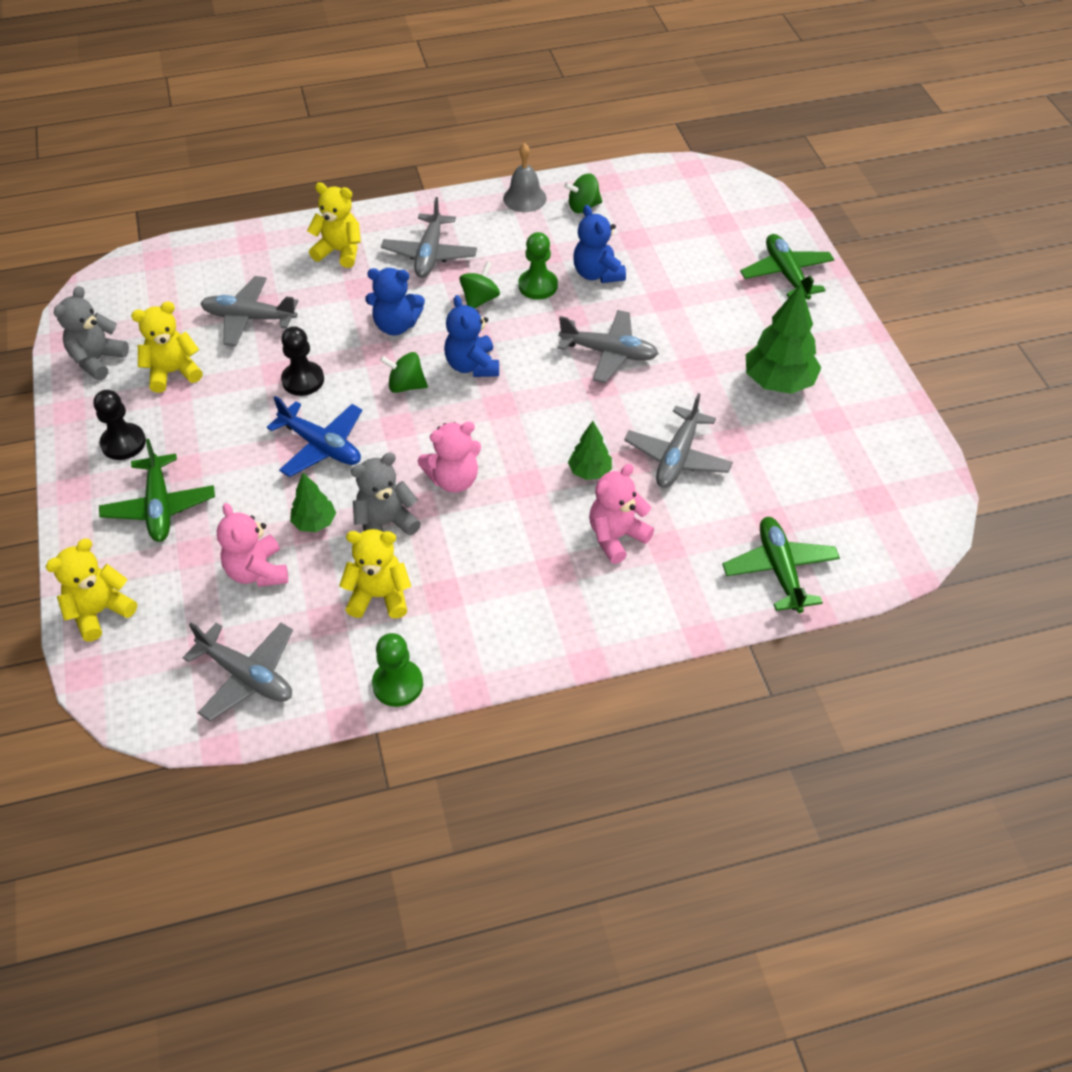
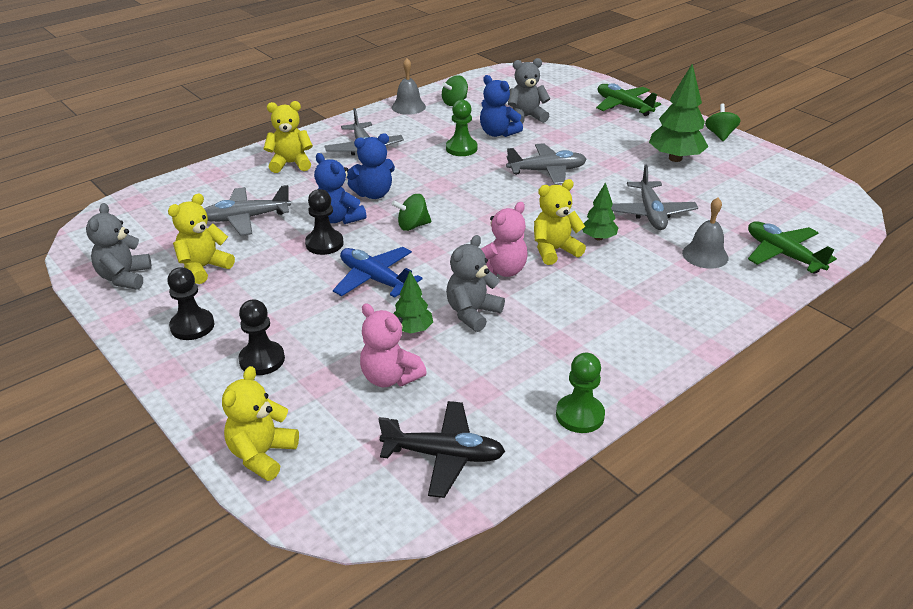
camera: 25 degrees left, 15 degrees down
(160, 507) = (262, 360): green plane -> black pawn
(247, 676) = (443, 455): grey plane -> black plane
(321, 446) = (375, 279): blue plane -> blue plane turned 150 degrees counterclockwise
(379, 596) = (510, 361): yellow teddy bear -> yellow teddy bear (554, 250)
(472, 366) = (454, 202): blue teddy bear -> blue teddy bear (339, 218)
(480, 299) = (425, 165): green spinning top -> green spinning top (720, 135)
(616, 537) = (654, 269): pink teddy bear -> none
(650, 257) = (526, 117): none -> grey teddy bear
(689, 538) = (705, 255): none -> grey bell

